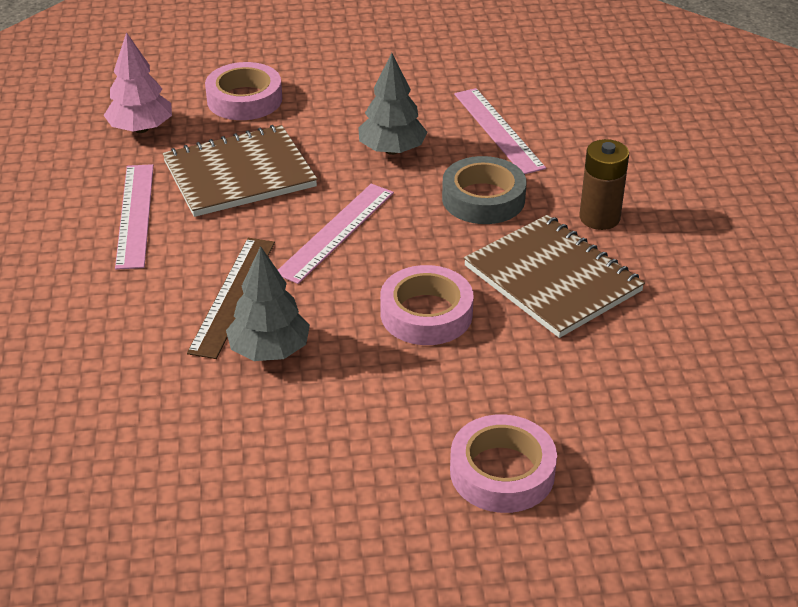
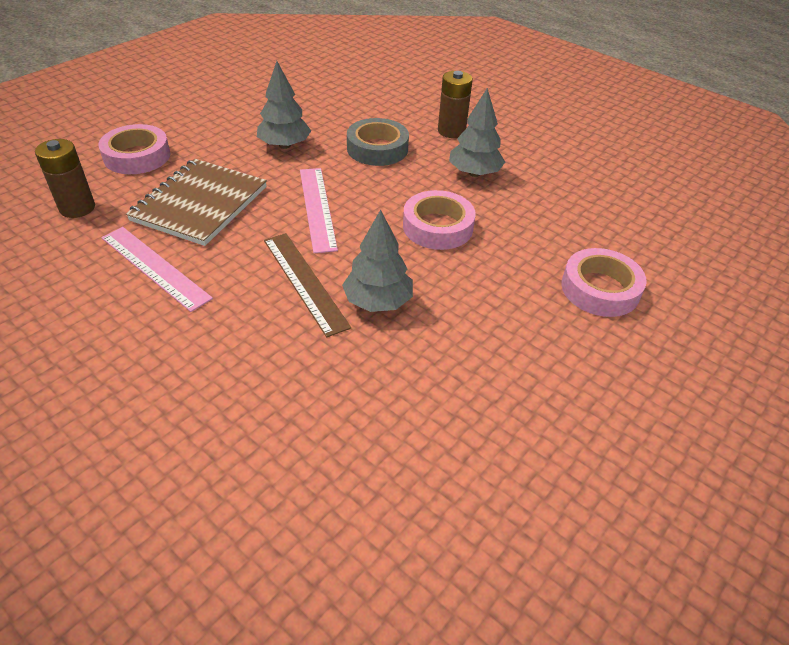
camera: 45 degrees left, 5 degrees up
(141, 129) = (77, 208): pink tree -> brown battery
(498, 130) = (333, 109): pink ruler -> none
(552, 279) = (474, 173): brown notebook -> grey tree

